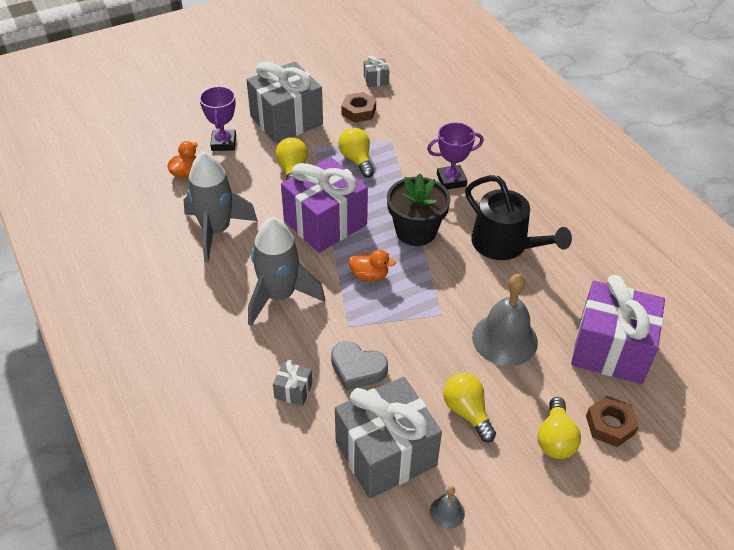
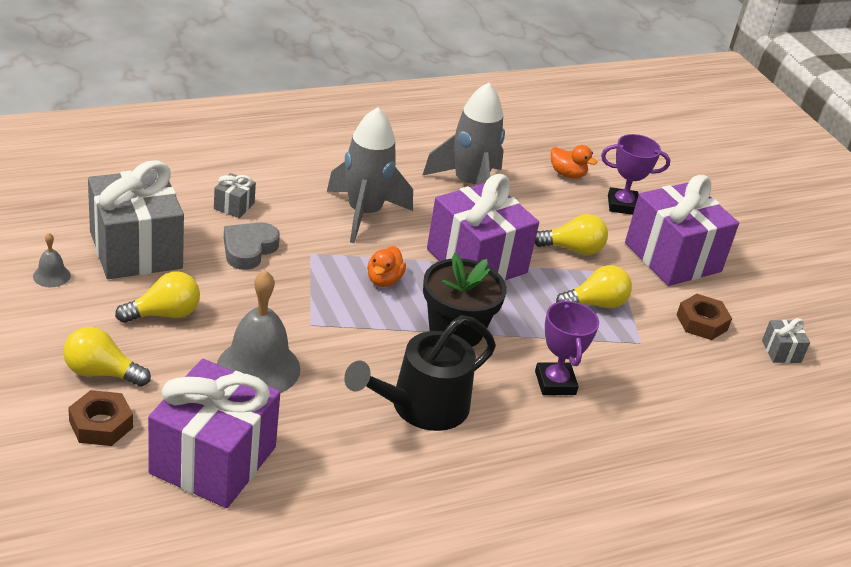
camera: 90 degrees right, 10 degrees down
(286, 120) = (672, 257): grey gift -> purple gift

